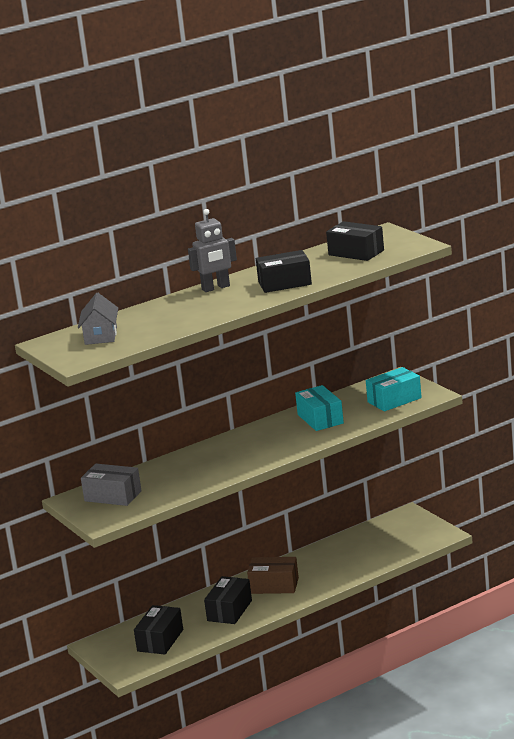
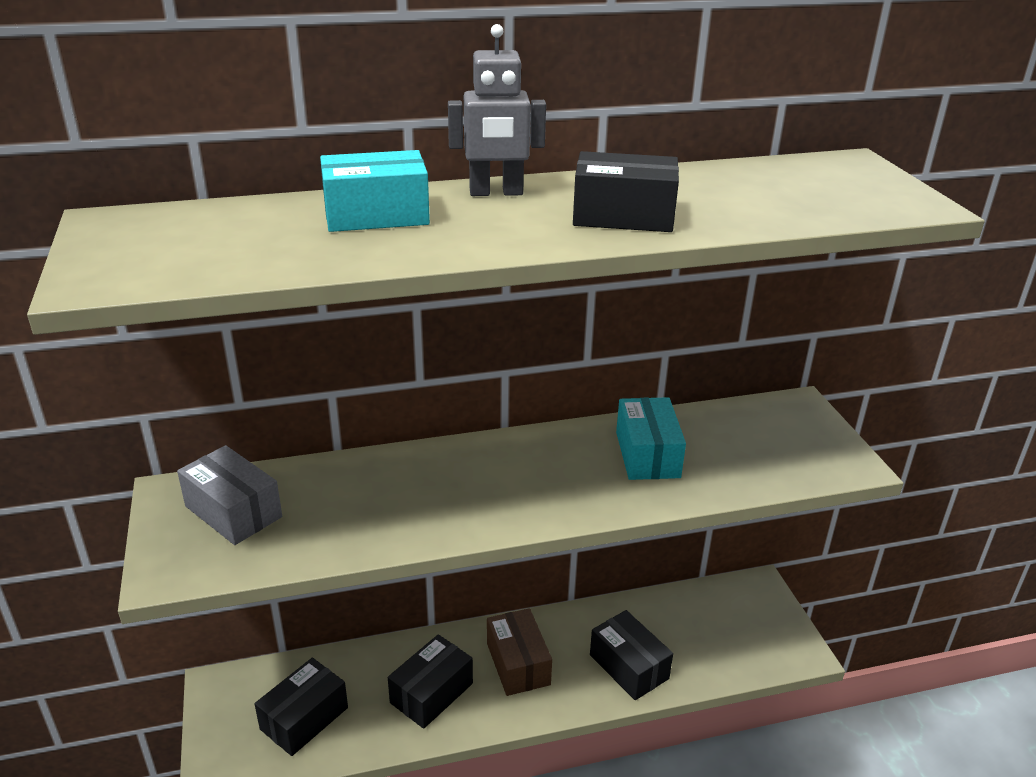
camera: 15 degrees right, 10 degrees up
(101, 336) = (208, 234): grey house -> none
(274, 585) = (518, 663): brown box -> brown box turned 45 degrees clockwise
(356, 252) = (789, 189): black box -> black box (629, 666)
(394, 400) = (783, 454): turquoise box -> turquoise box (376, 215)

